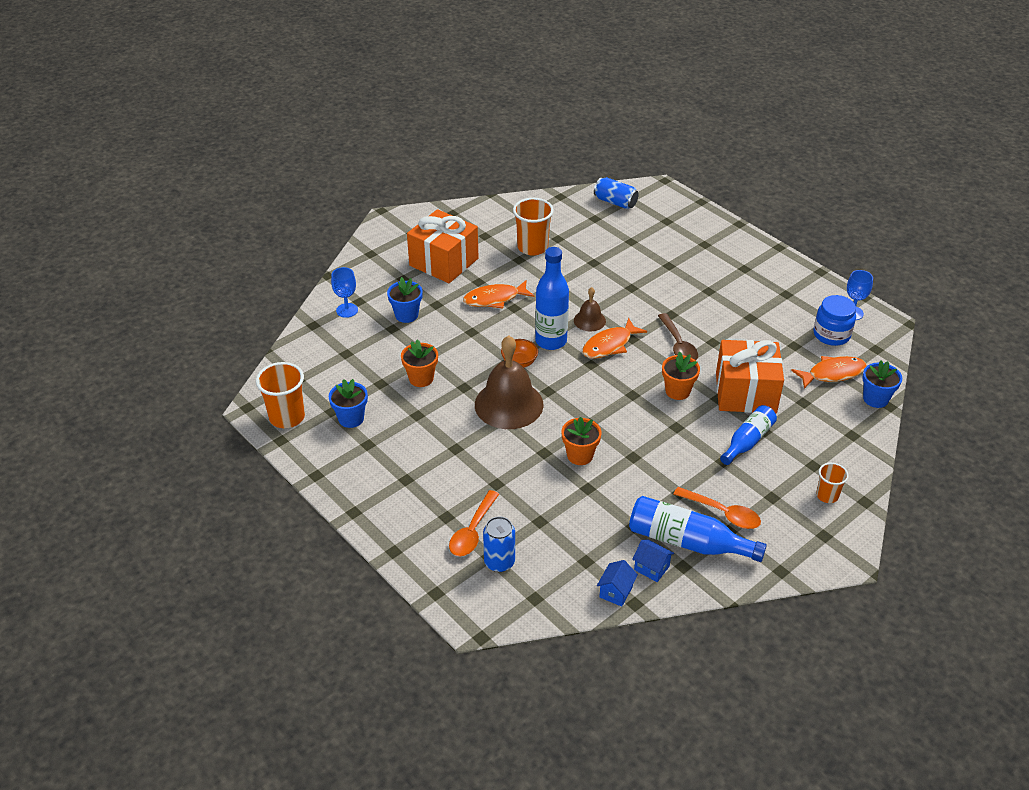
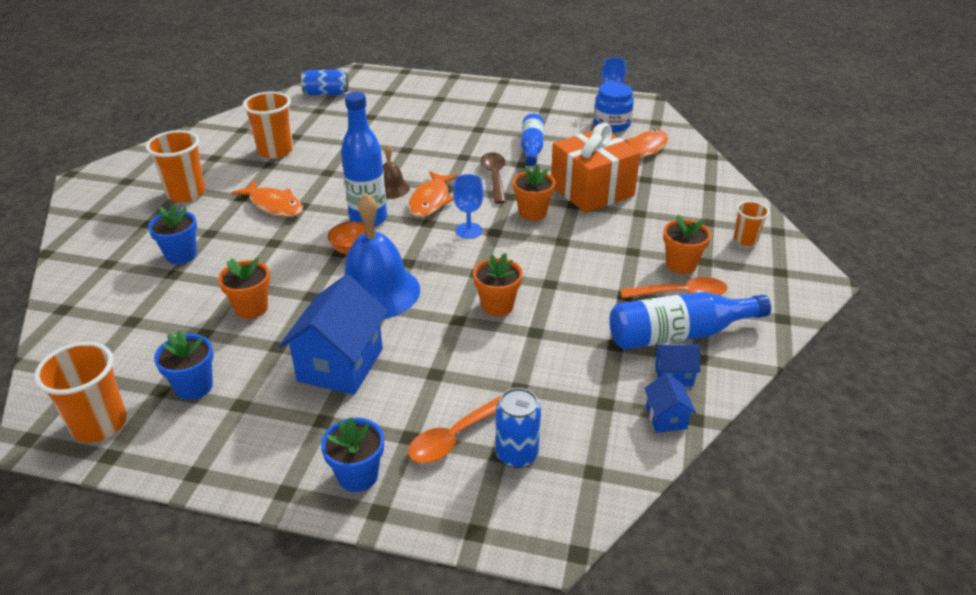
camera: 35 degrees left, 5 degrees down
(347, 310) = (99, 278): blue goblet -> blue goblet (468, 230)
(444, 262) = (186, 193): orange gift -> orange cup
(444, 447) = (340, 365): none -> blue house
(472, 531) = (455, 437): orange spoon -> orange spoon turned 60 degrees clockwise
(495, 299) = (274, 205): orange fish -> orange fish turned 90 degrees counterclockwise
(509, 404) = (376, 291): brown bell -> blue bell
(678, 345) = (494, 177): brown spoon -> brown spoon turned 135 degrees counterclockwise
(747, 441) = (635, 226): blue bottle -> blue bottle (532, 148)
(749, 490) = (681, 264): none -> orange flower pot
(875, 399) = (696, 155): blue flower pot -> blue flower pot (358, 475)

